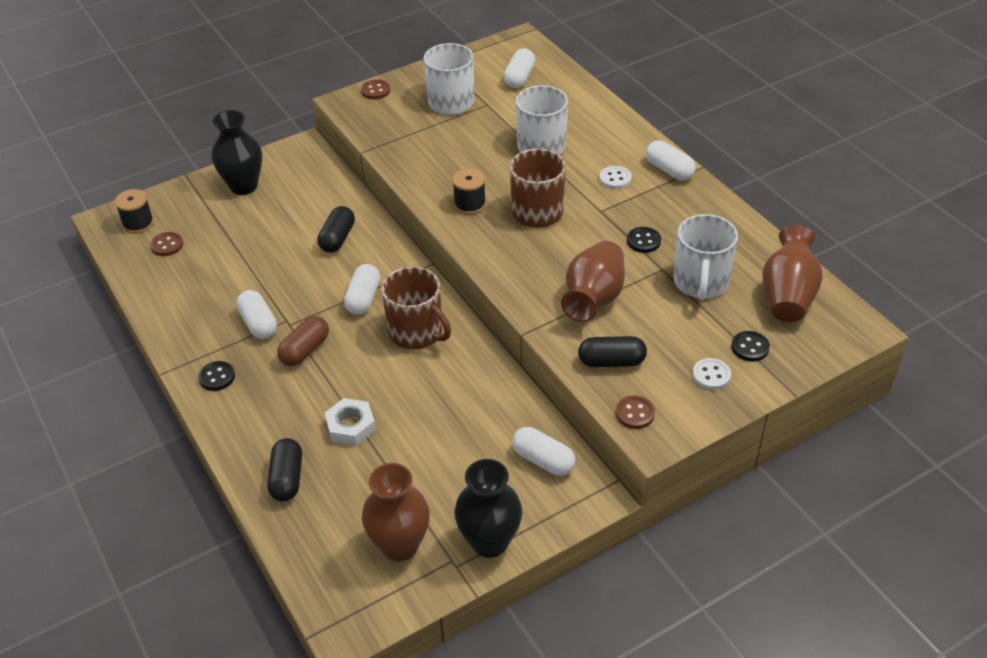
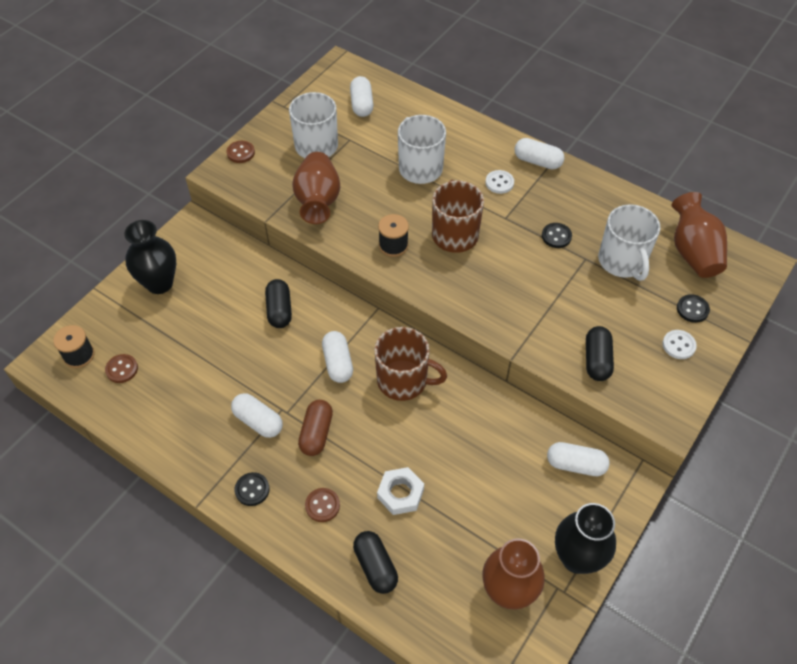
camera: 25 degrees left, 10 degrees up
(593, 298) = (548, 305): brown vase -> brown vase (318, 201)
(611, 361) = (597, 360): black capsule -> black capsule turned 60 degrees counterclockwise
(635, 413) = (642, 402): brown button -> brown button (322, 505)

